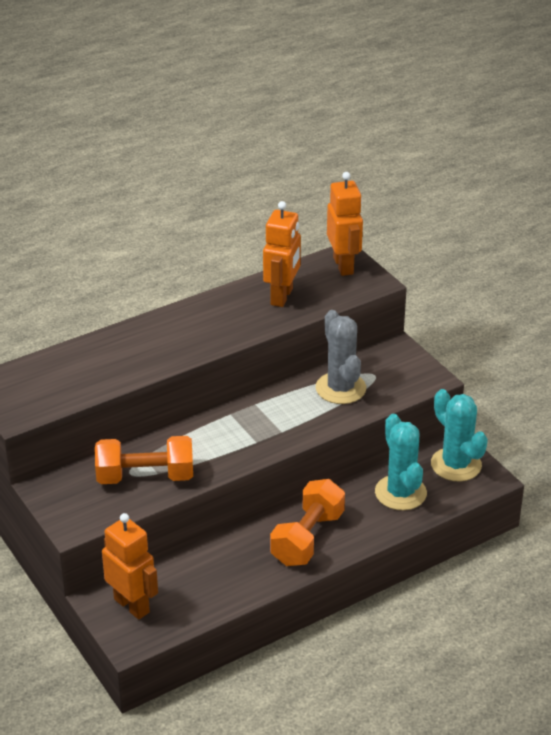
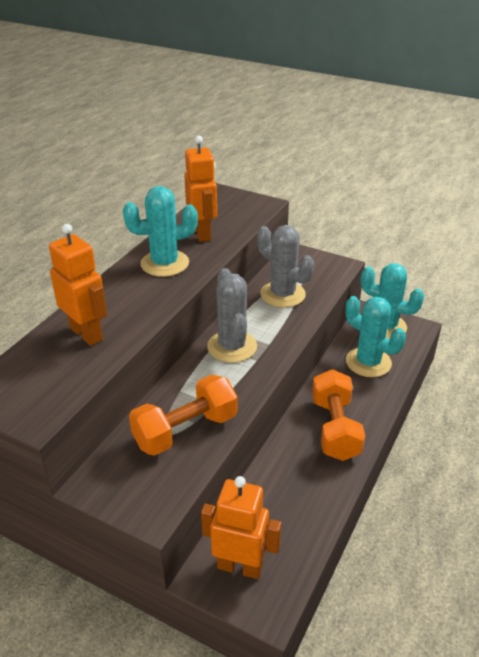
camera: 30 degrees left, 0 degrees up
(219, 317) = (165, 263): none -> turquoise cactus
(245, 421) = (232, 347): none -> grey cactus
(344, 266) = (229, 199): orange robot -> orange robot (87, 333)

